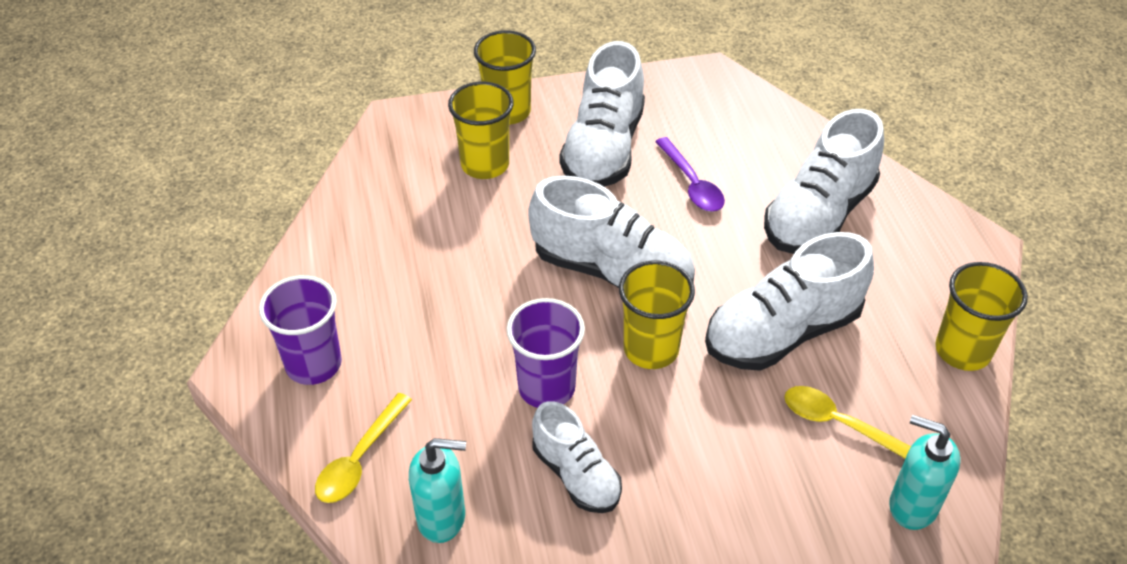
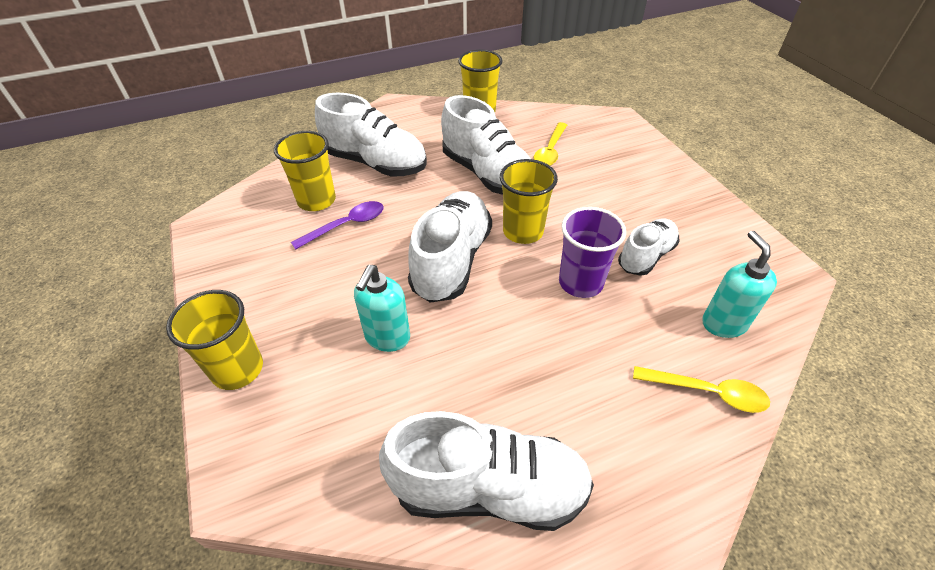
camera: 100 degrees left, 0 degrees up
(313, 364) = (629, 464): purple cup -> none
(485, 164) = (324, 373): yellow cup -> yellow cup (316, 200)
(604, 149) = (301, 284): white shoe -> white shoe (489, 488)
(912, 506) = (592, 127): turquoise soap dispenser -> turquoise soap dispenser (387, 337)

